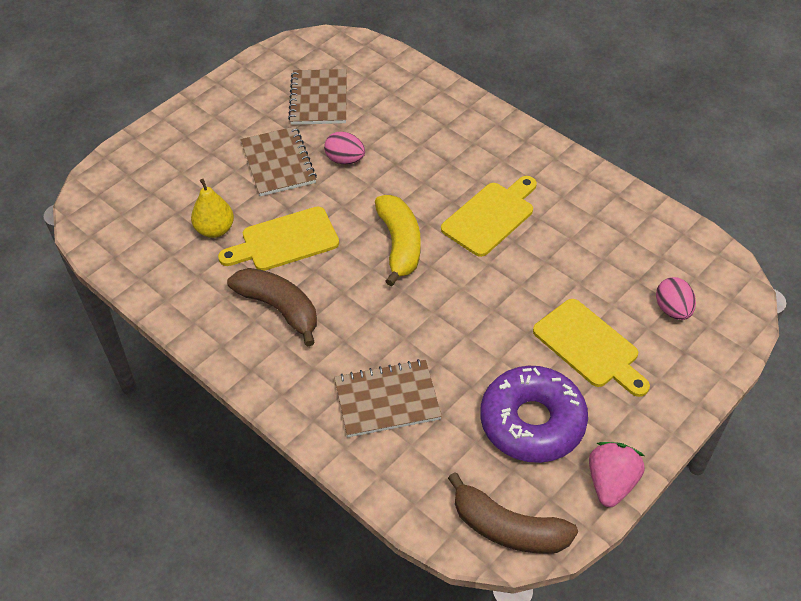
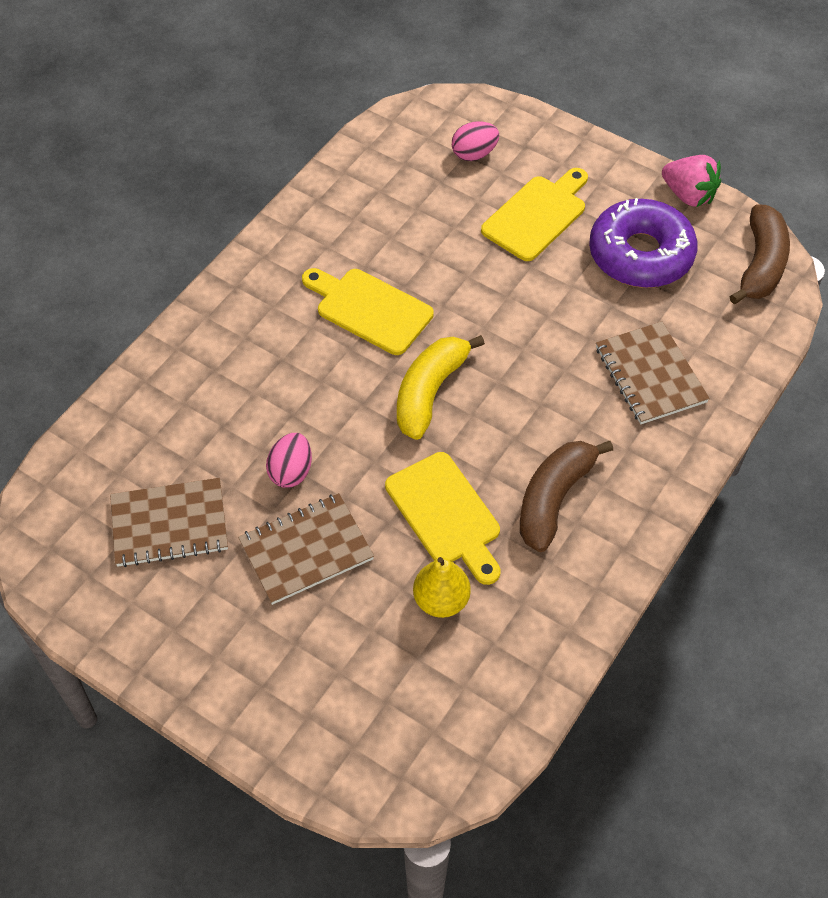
camera: 100 degrees left, 5 degrees up
(399, 245) = (430, 392): yellow banana -> yellow banana turned 45 degrees counterclockwise
(611, 483) = (688, 195): pink strawberry -> pink strawberry turned 150 degrees counterclockwise

